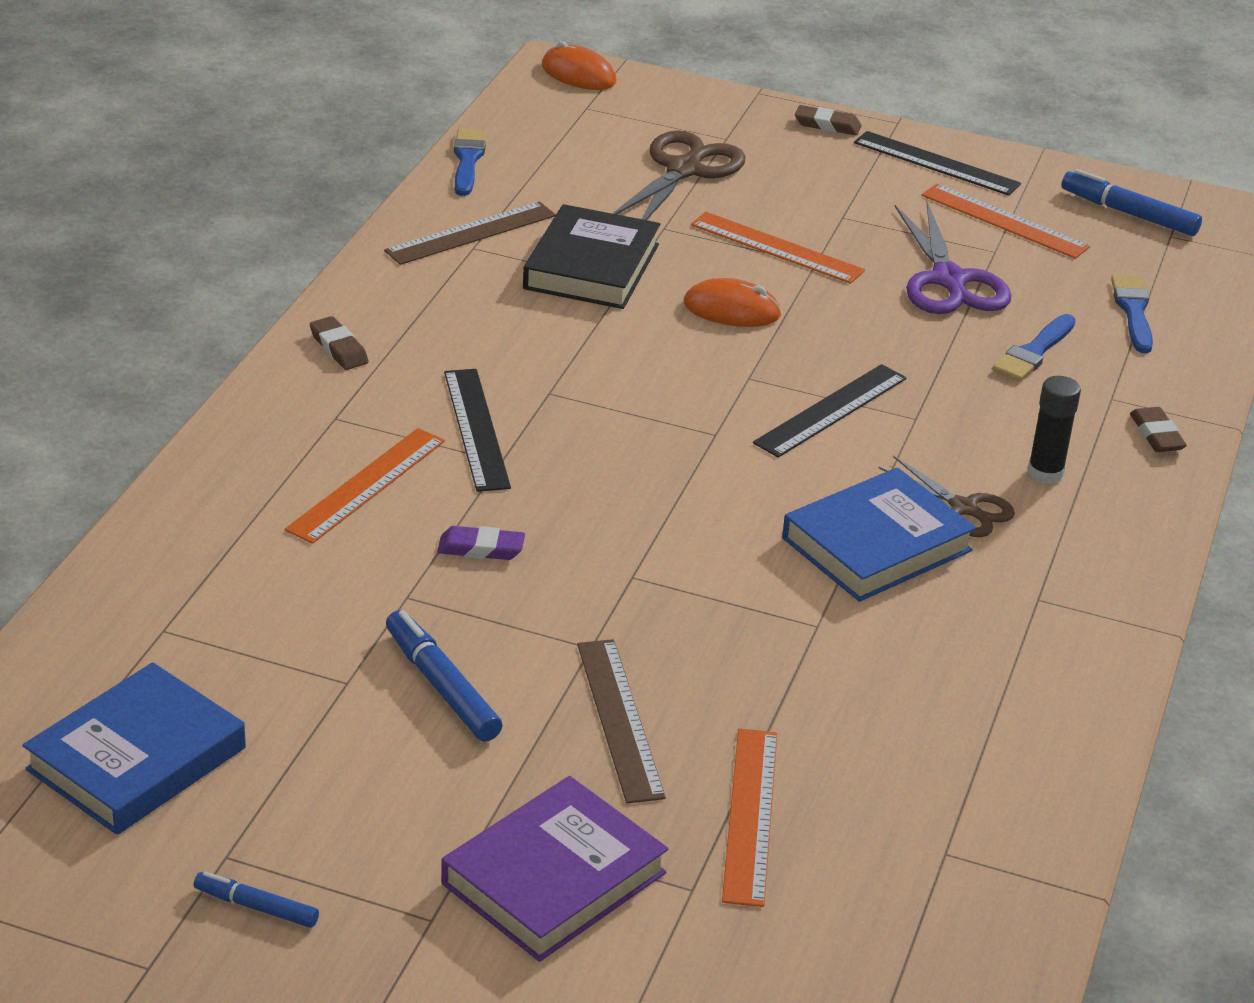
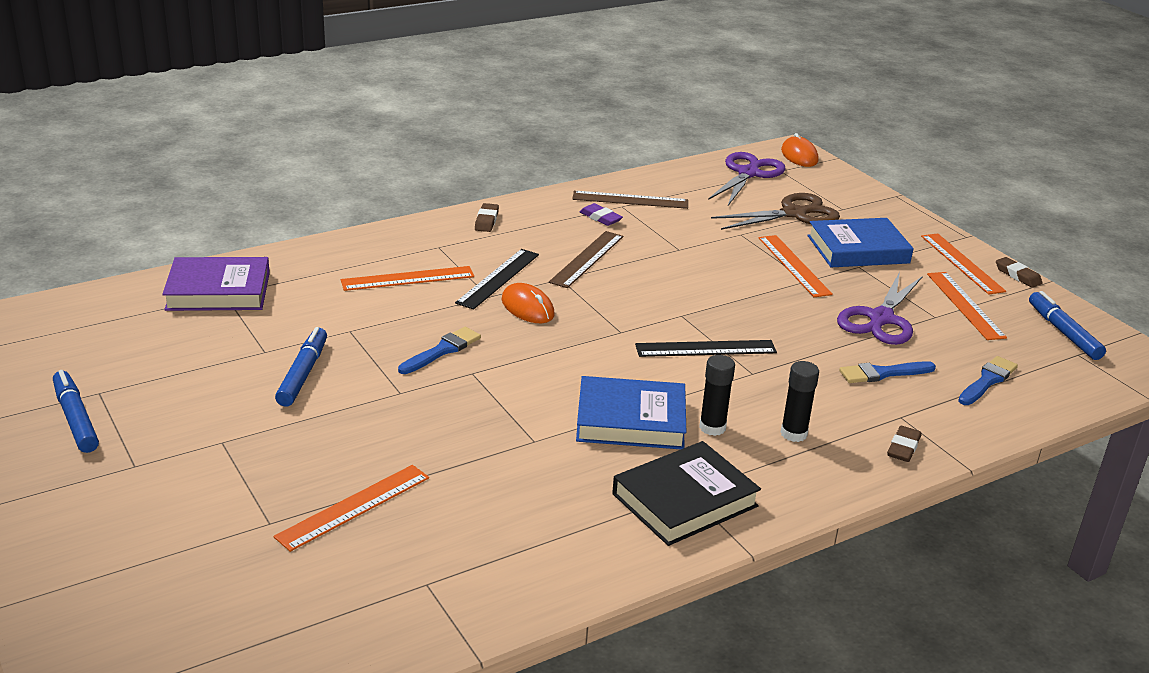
camera: 40 degrees right, 5 degrees down
(136, 758) = (130, 337): blue book -> blue book (858, 249)
(256, 907) = (76, 419): blue marker -> blue marker, size x1.63
(467, 160) = (678, 171): blue brush -> blue brush (442, 350)
(481, 549) = (417, 327): purple eraser -> purple eraser (600, 218)
(554, 878) = (215, 480): purple book -> purple book (218, 291)
(556, 128) = (748, 173): none -> purple scissors
(591, 267) = (672, 236): black book -> black book (685, 500)
(620, 719) = (362, 430): brown ruler -> brown ruler (587, 259)
(732, 310) = (721, 282): orange mouse -> orange mouse (527, 307)
(827, 125) = (917, 223): brown eraser -> brown eraser (1017, 275)
(936, 163) = (961, 263): black ruler -> orange ruler
(964, 508) = (712, 427): brown scissors -> black glue stick

